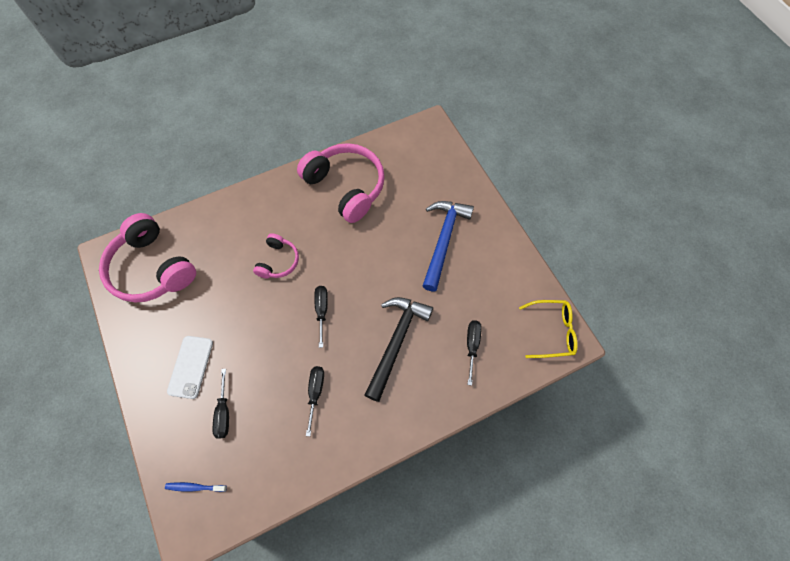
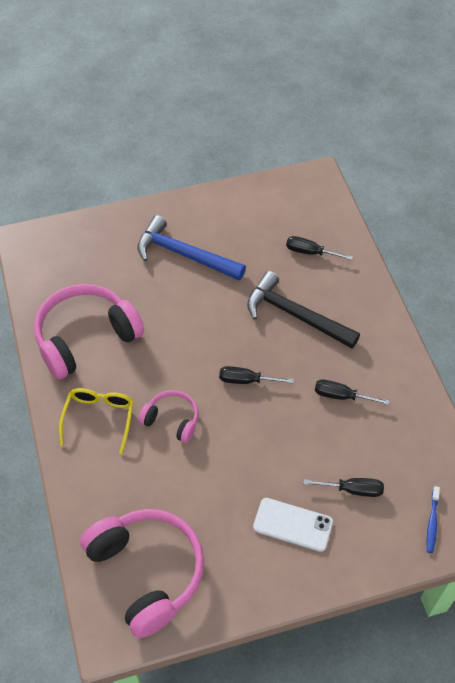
camera: 80 degrees left, 10 degrees down
(152, 268) = (147, 572): pink headphones -> pink headphones turned 90 degrees counterclockwise
(552, 331) = (305, 188): yellow glasses -> yellow glasses (99, 418)

